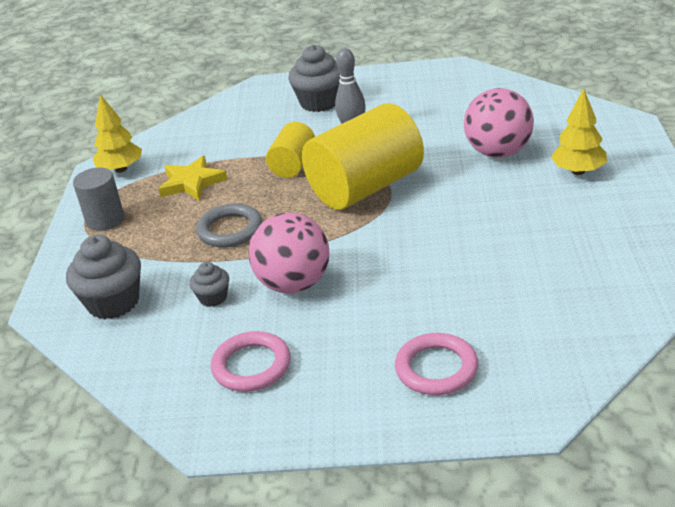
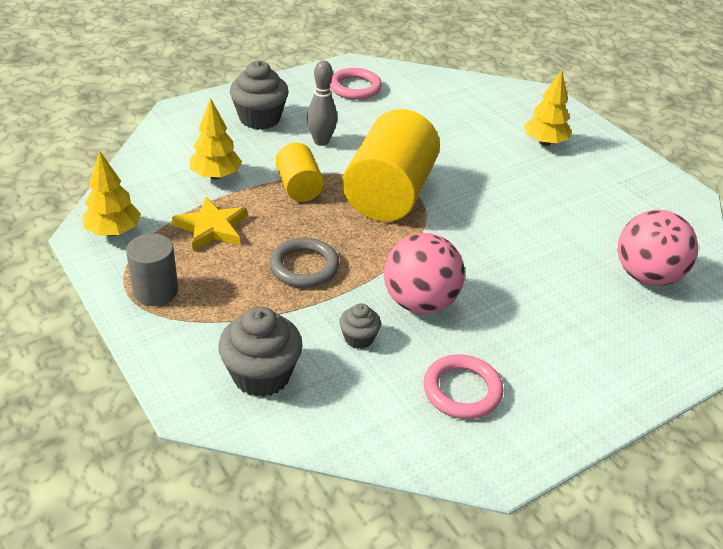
camera: 40 degrees left, 5 degrees up
(236, 142) = (216, 176): none -> yellow tree
(436, 368) = (608, 339): pink ring -> pink ring (355, 88)
(498, 152) = (468, 138): pink ball -> pink ball (646, 276)

